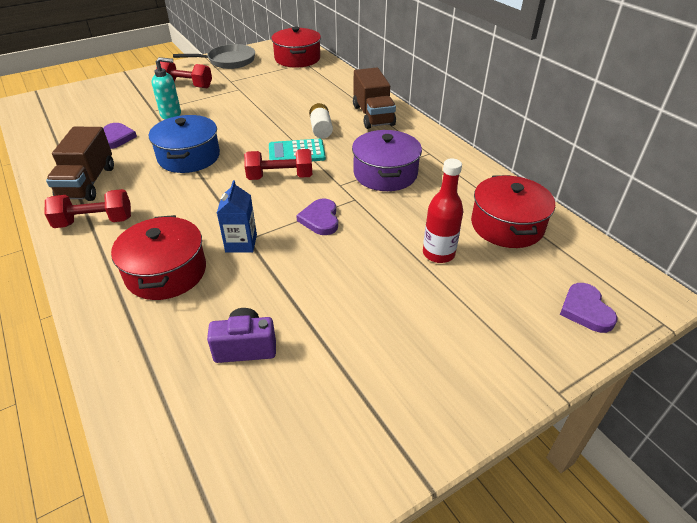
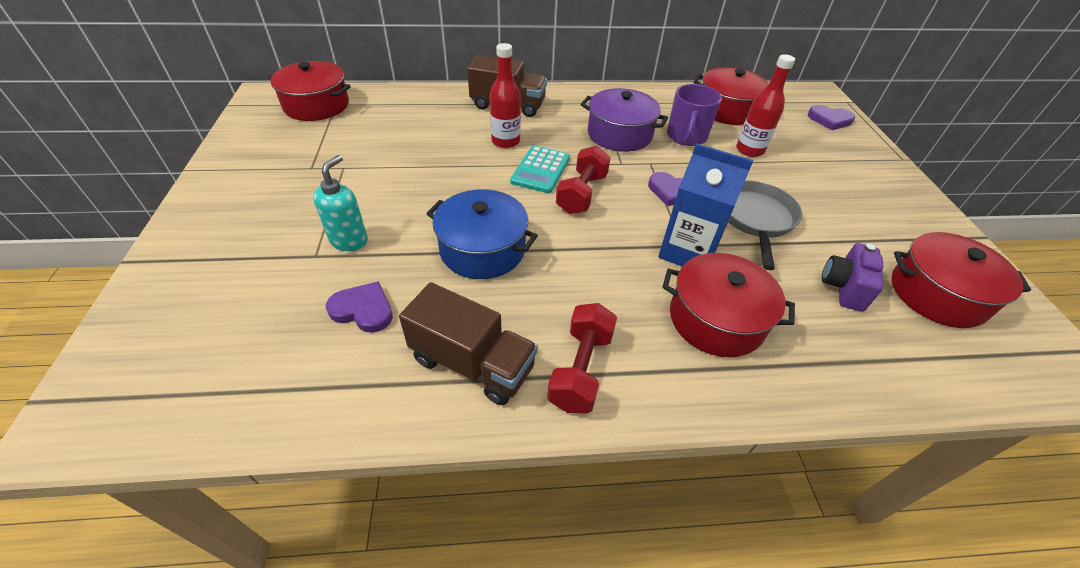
camera: 65 degrees left, 5 degrees up
(186, 85) = (274, 207): red dumbbell -> none
(228, 61) = (245, 154): grey pan -> grey pan (756, 219)
(241, 243) = (688, 251): blue carton -> blue carton, size x1.55
(275, 427) = (937, 294): none -> red pot
(321, 129) = (505, 141): white battery -> red bottle
(421, 210) = (686, 136): none -> purple mug

